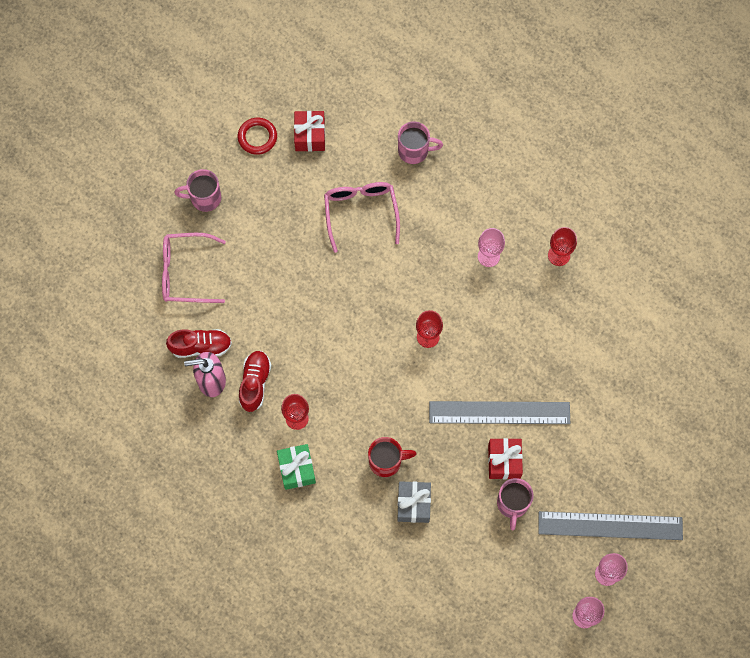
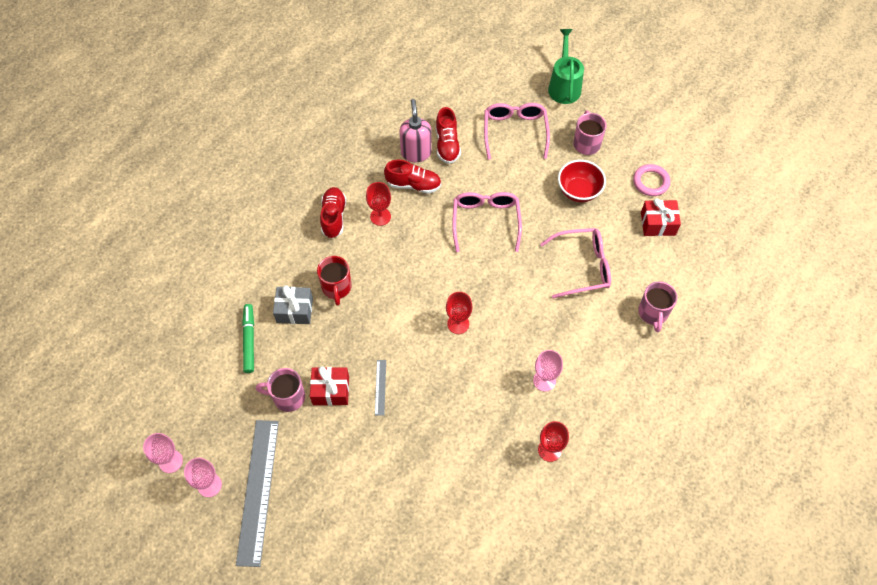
camera: 90 degrees right, 10 degrees down
(122, 216) = (564, 86): none -> green watering can
(257, 137) = (651, 182): red ring -> pink ring
(267, 210) = (579, 191): none -> red bowl
(296, 469) = (333, 217): green gift -> red shoe
(304, 307) = (485, 221): none -> pink glasses
(449, 549) = (249, 340): none -> green marker
(499, 412) = (380, 387): grey ruler -> grey ruler, size x0.42

